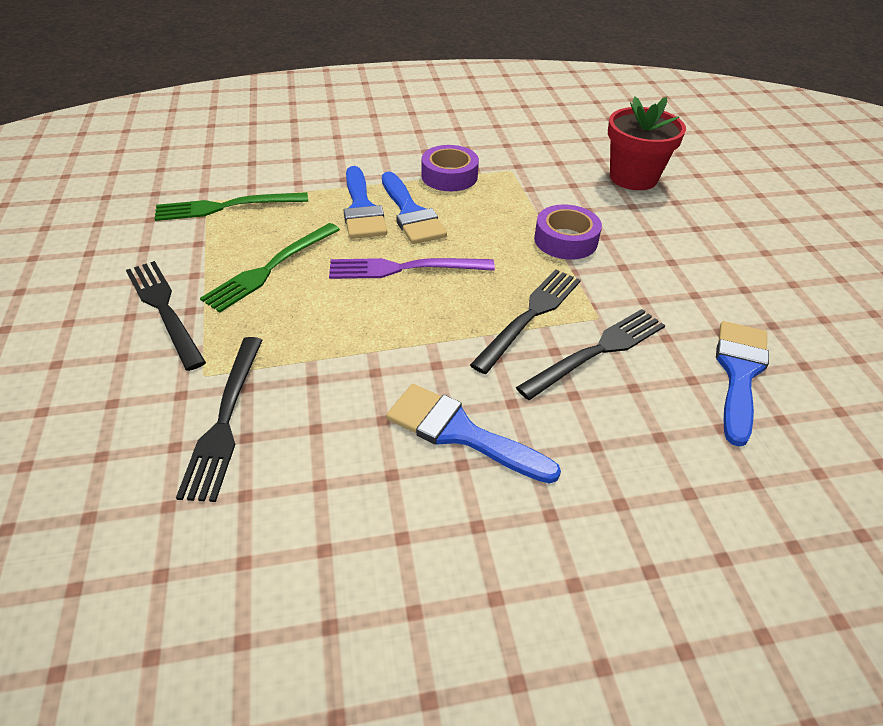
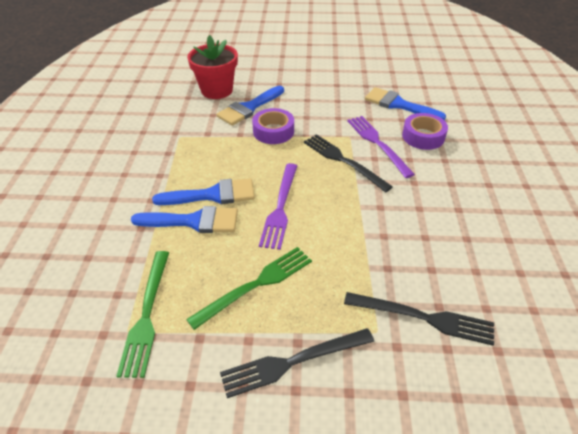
camera: 75 degrees left, 0 degrees up
(270, 268) = (256, 285): green fork -> green fork turned 90 degrees counterclockwise
(449, 176) = (171, 167): purple tape -> purple tape (423, 136)
(460, 433) = (436, 206): blue brush -> blue brush (249, 108)
(597, 351) = (377, 143): black fork -> purple fork

